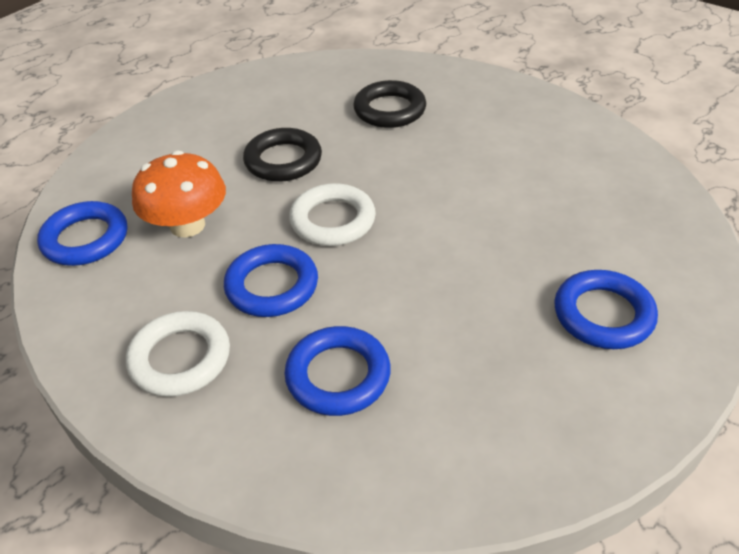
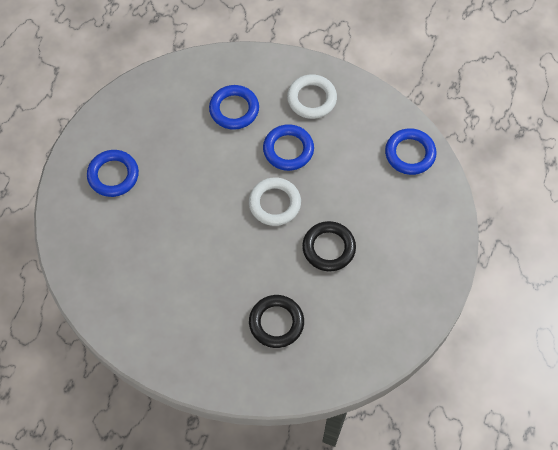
camera: 160 degrees right, 20 degrees up
(187, 225) = (358, 178): orange mushroom -> none

